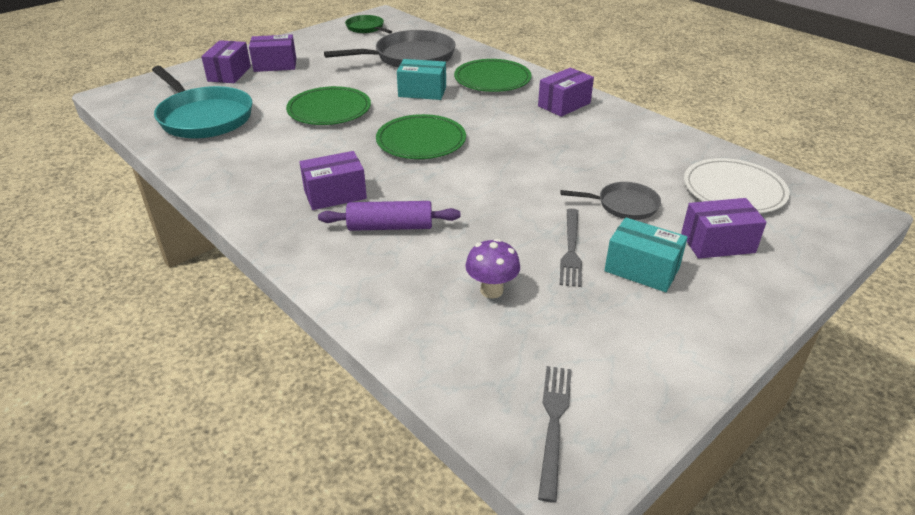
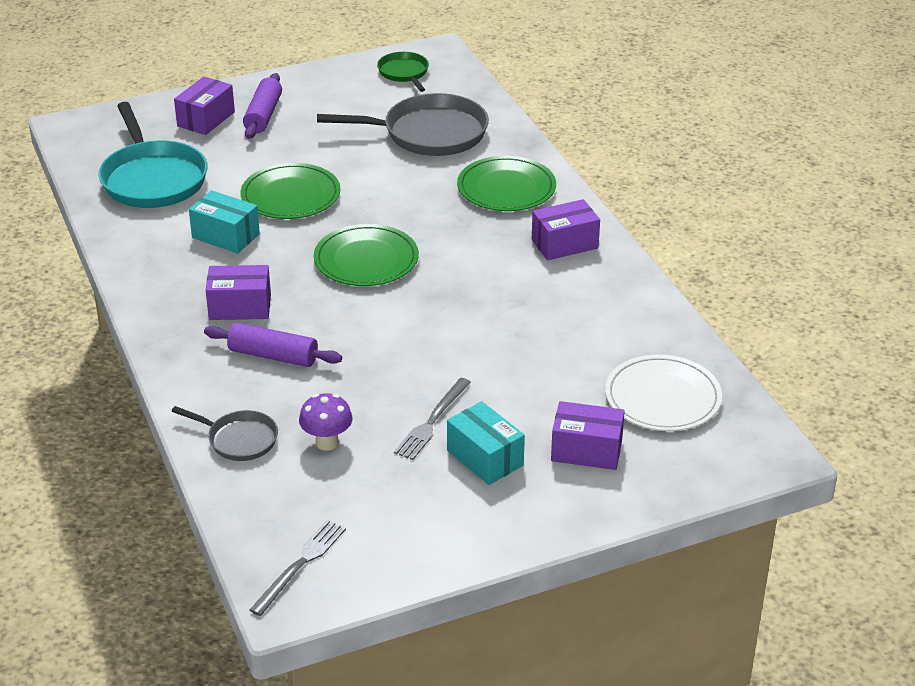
camera: 20 degrees right, 0 degrees up
(275, 65) = (263, 115): purple box -> purple rolling pin
(422, 92) = (410, 191): turquoise box -> turquoise box (226, 236)
(624, 205) = (525, 387): grey pan -> grey pan (239, 439)

